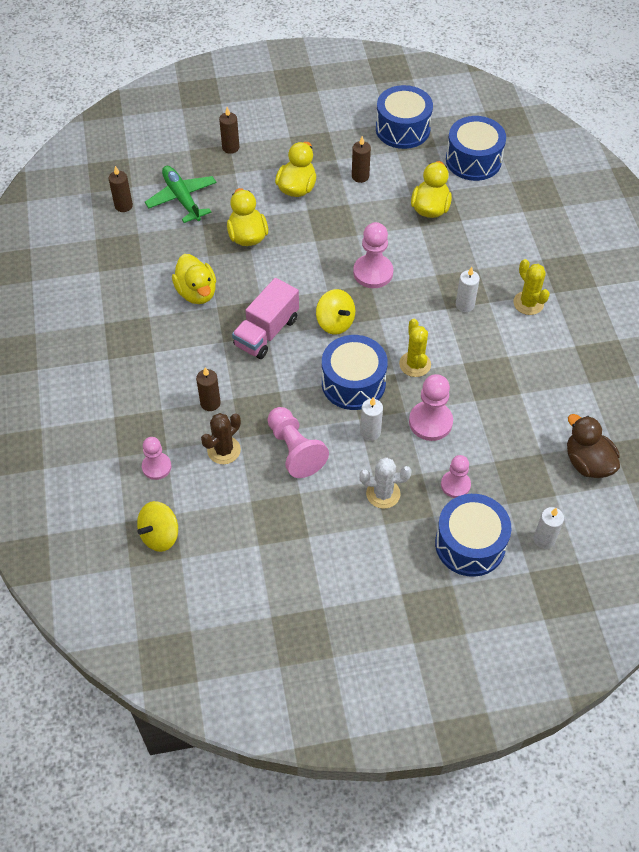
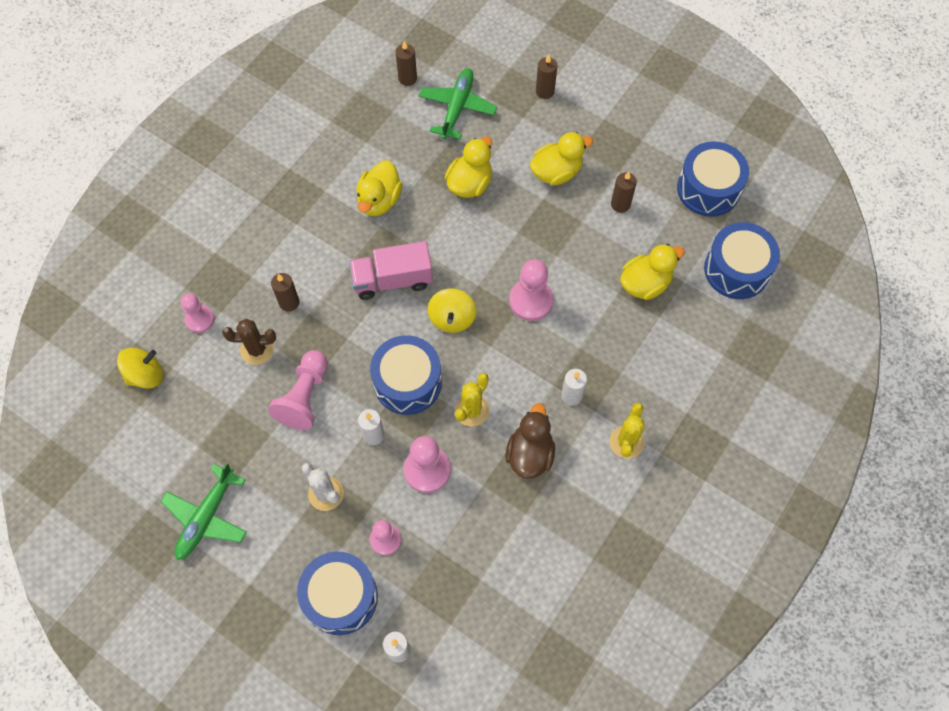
camera: 45 degrees right, 10 degrees up
(160, 535) = (145, 375): yellow spinning top -> yellow spinning top turned 150 degrees clockwise
(320, 581) = (207, 517): none -> green plane
(587, 462) = (508, 624): brown duck -> brown duck (530, 454)

